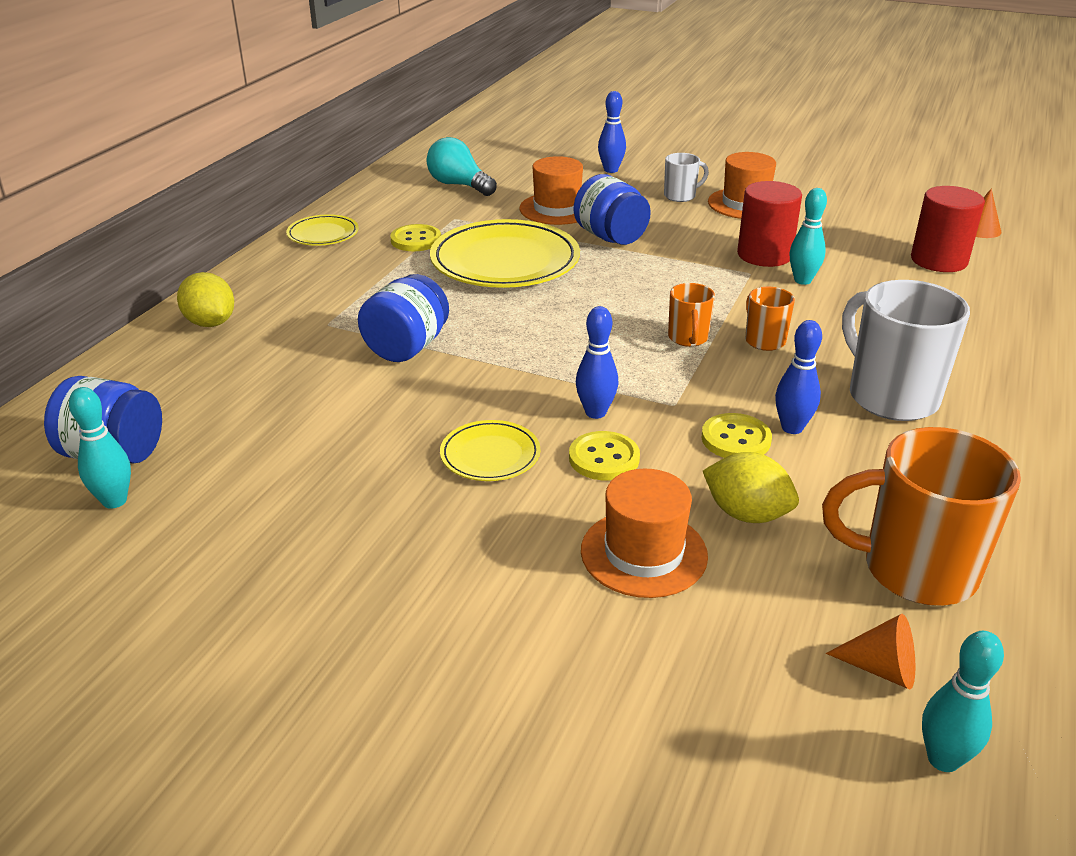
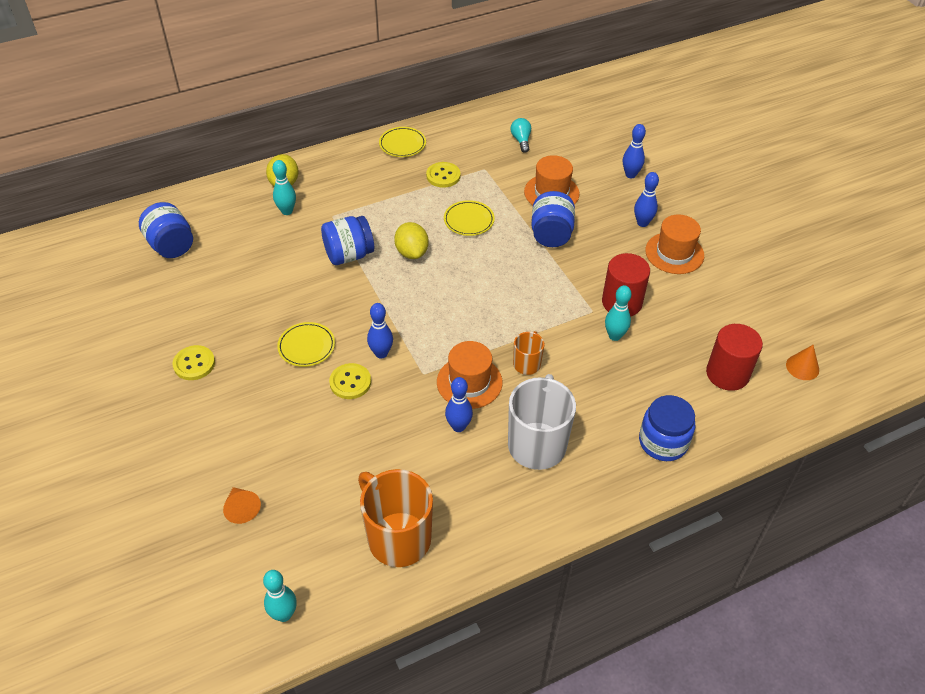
camera: 40 degrees right, 15 degrees up
(114, 501) = (148, 273): turquoise bowling pin -> turquoise bowling pin (287, 211)
(459, 185) = (521, 140): turquoise light bulb -> turquoise light bulb, size x0.63
(505, 261) = (469, 220): yellow plate -> yellow plate, size x0.50
(643, 553) = (301, 443): orange hat -> orange hat (469, 382)
(680, 196) = (642, 223): white mug -> blue bowling pin
(688, 338) = (489, 336): orange mug -> none
(736, 439) = (422, 414): yellow button -> yellow button (194, 364)
(746, 514) = (369, 456): yellow lemon -> yellow lemon (411, 252)
(881, 669) = (316, 564): orange cone -> orange cone (242, 509)
(985, 332) = (663, 442): none -> blue jar

